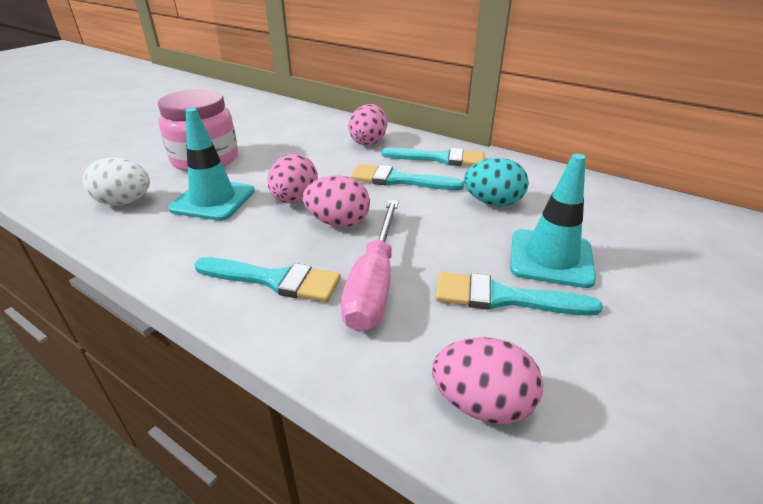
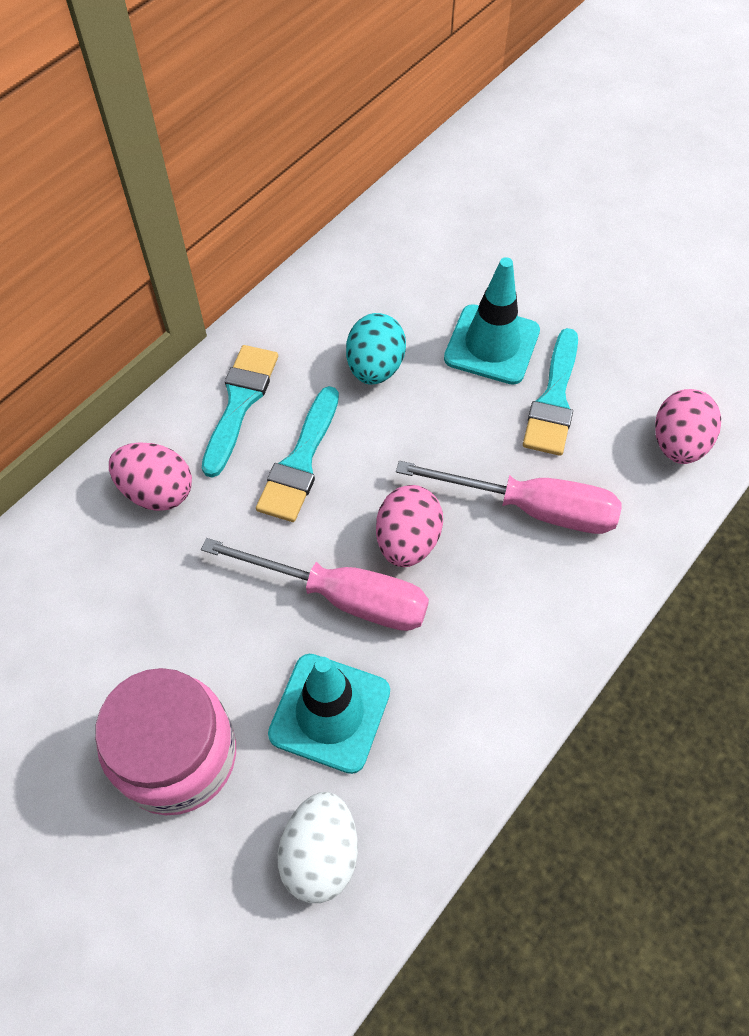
camera: 85 degrees left, 25 degrees up
(274, 280) = (524, 607): turquoise brush -> none
(294, 200) = (342, 597): pink egg -> pink screwdriver

